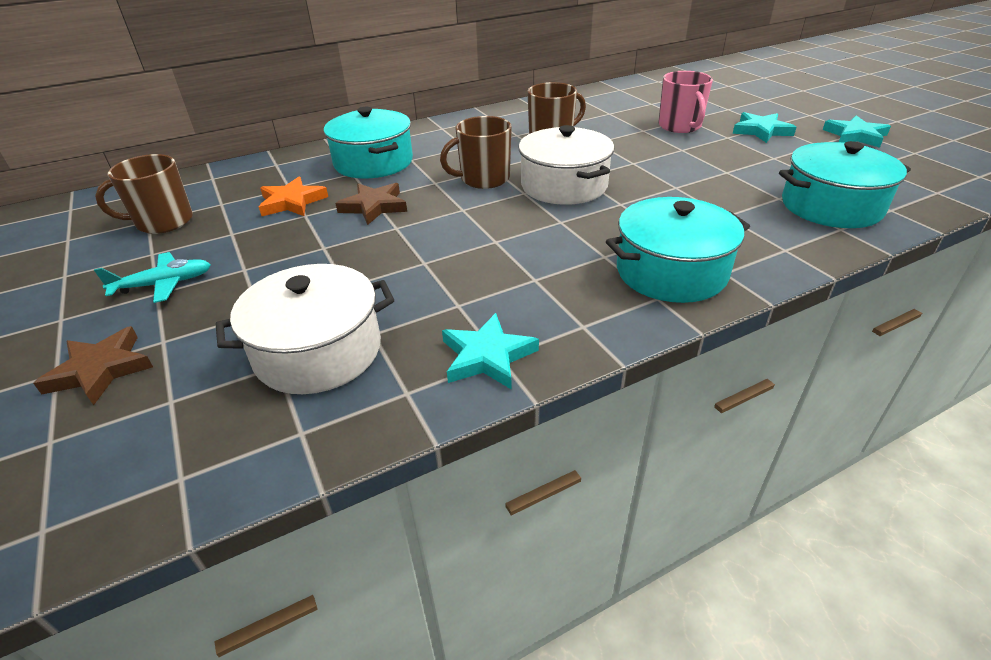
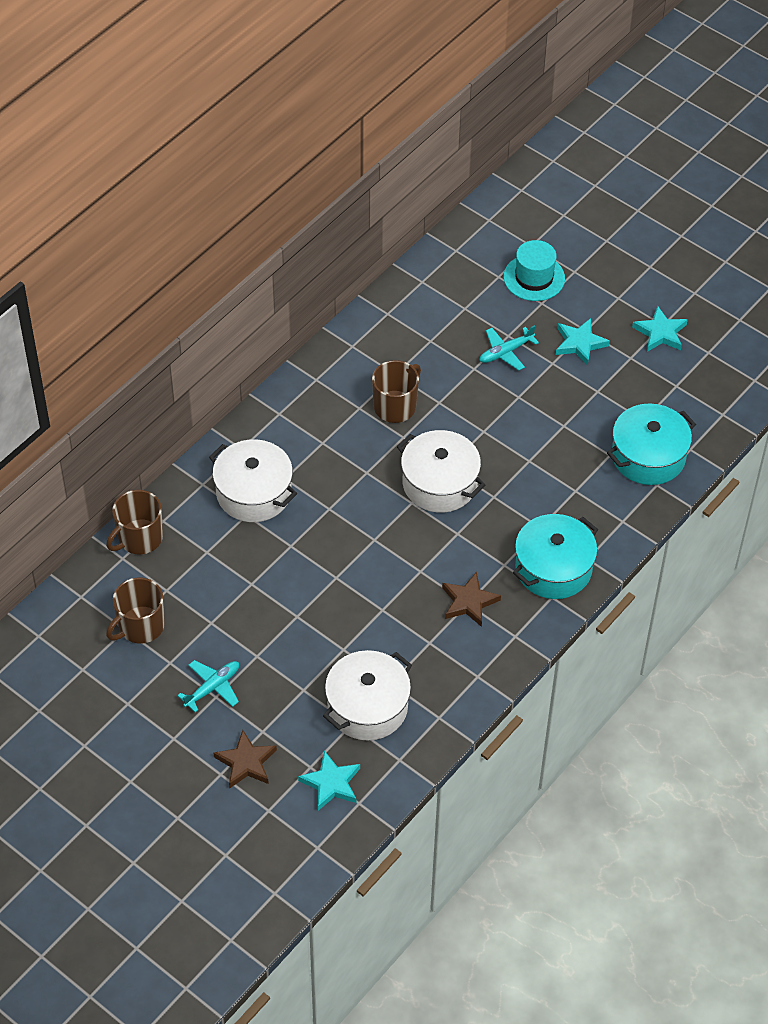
camera: 25 degrees left, 15 degrees up
(292, 202) = (226, 570): orange star -> none
(373, 162) = (254, 493): turquoise pot -> white pot
(374, 206) = (300, 556): brown star -> brown star (469, 602)
(483, 179) = (368, 492): brown mug -> brown mug (139, 538)
(487, 356) = (470, 677): turquoise star -> turquoise star (331, 783)
(680, 126) = (505, 352): pink mug -> turquoise plane
(725, 98) = (534, 278): none -> turquoise hat

